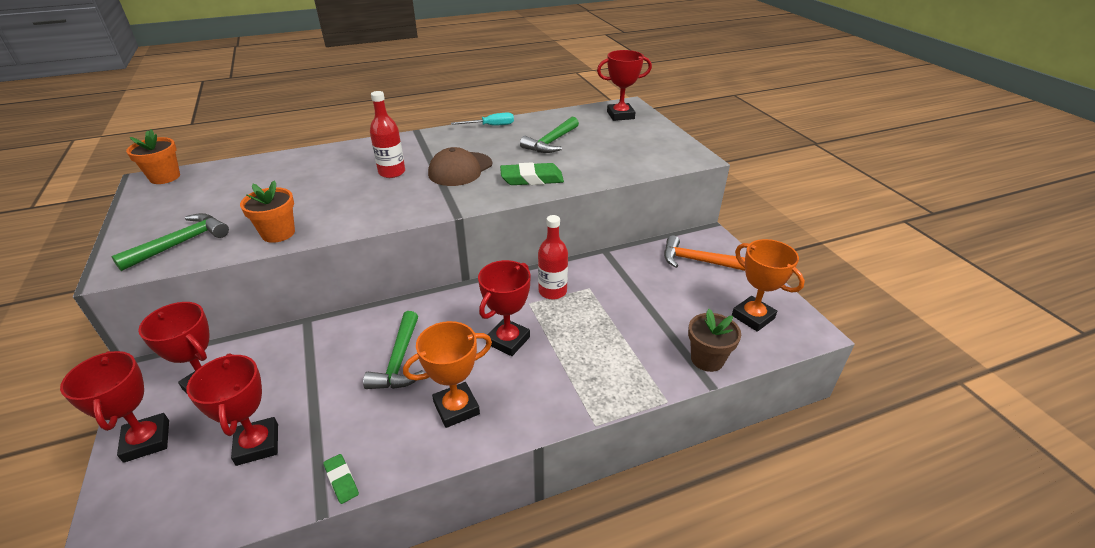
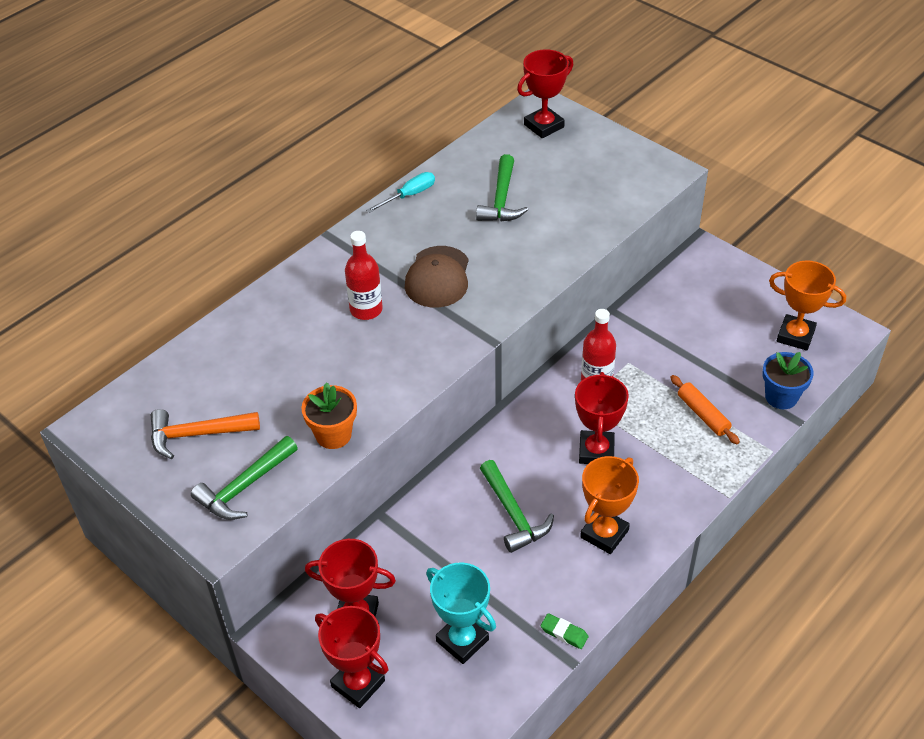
camera: 25 degrees left, 10 degrees up
(165, 177) = (103, 416): orange flower pot -> none
(181, 243) = (244, 487): green hammer -> green hammer turned 150 degrees counterclockwise
(257, 444) = (462, 640): red trophy -> turquoise trophy
(532, 179) = (526, 263): green eraser -> none
(623, 347) = (703, 414): none -> orange rolling pin
(696, 261) = (709, 288): orange hammer -> orange hammer (197, 434)
(707, 359) = (781, 397): brown flower pot -> blue flower pot

